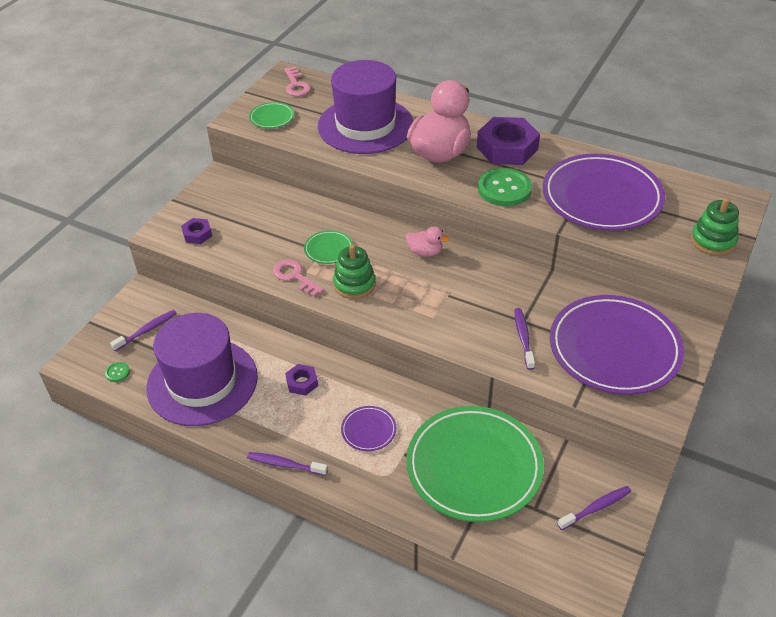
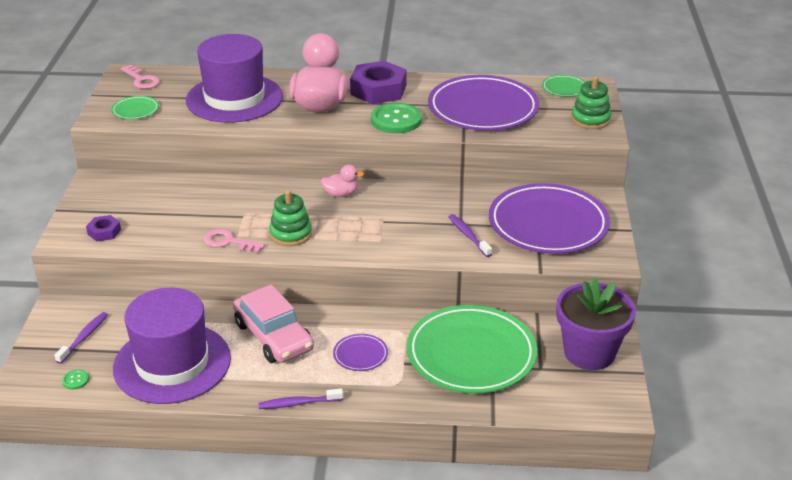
camera: 25 degrees left, 10 degrees down
(302, 382) = (273, 336): purple nut -> pink car
(328, 249) = (247, 213): green plate -> green plate (564, 88)
(596, 508) = (589, 353): purple toothbrush -> purple flower pot

